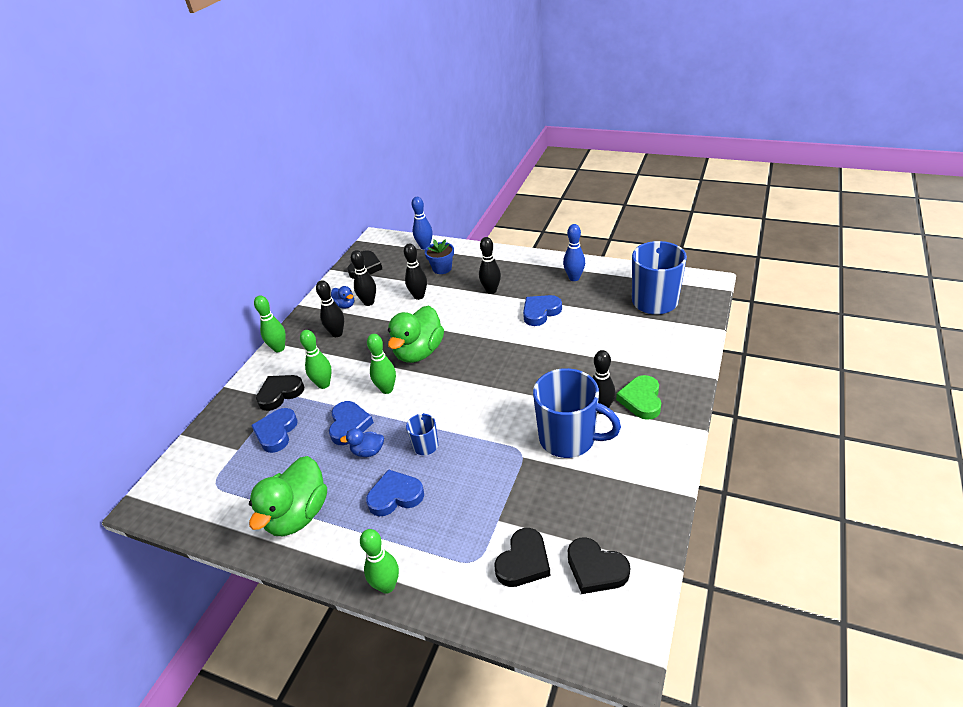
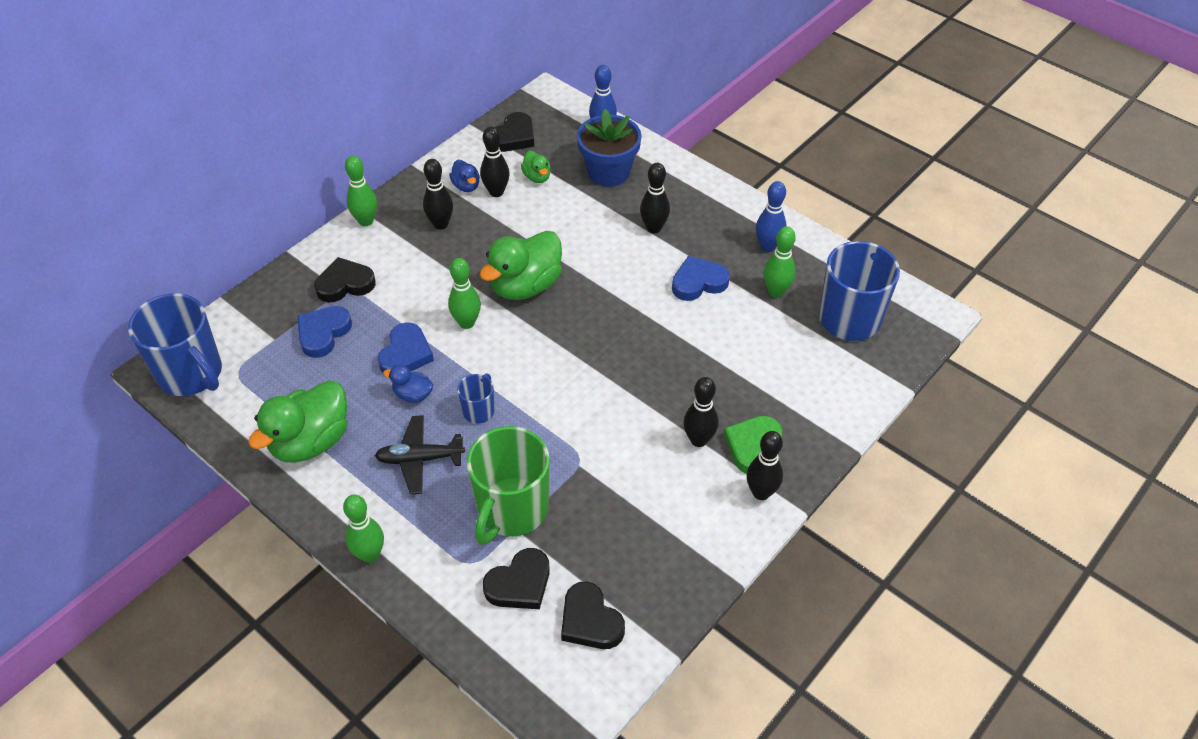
camera: 15 degrees right, 10 degrees up
(324, 384) = (398, 290): green bowling pin -> green bowling pin (776, 291)
(393, 285) = (537, 177): none -> green duck
(395, 496) = (420, 459): blue heart -> black plane
(419, 296) = (561, 204): black bowling pin -> black bowling pin (761, 493)
(442, 268) = (608, 172): blue flower pot -> blue flower pot, size x1.57
(488, 508) = (511, 510): none -> green mug
(569, 439) = (642, 463): blue mug -> blue mug (191, 374)

